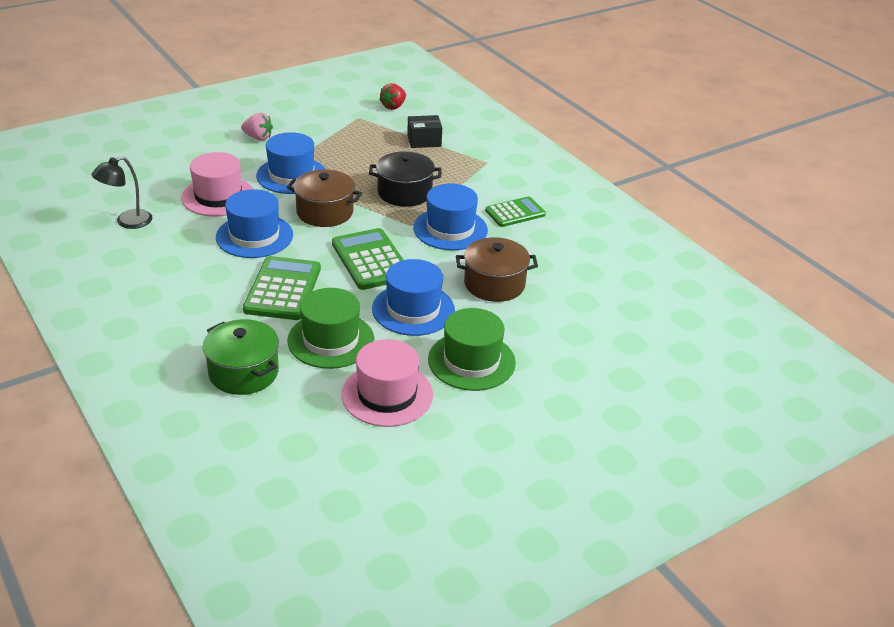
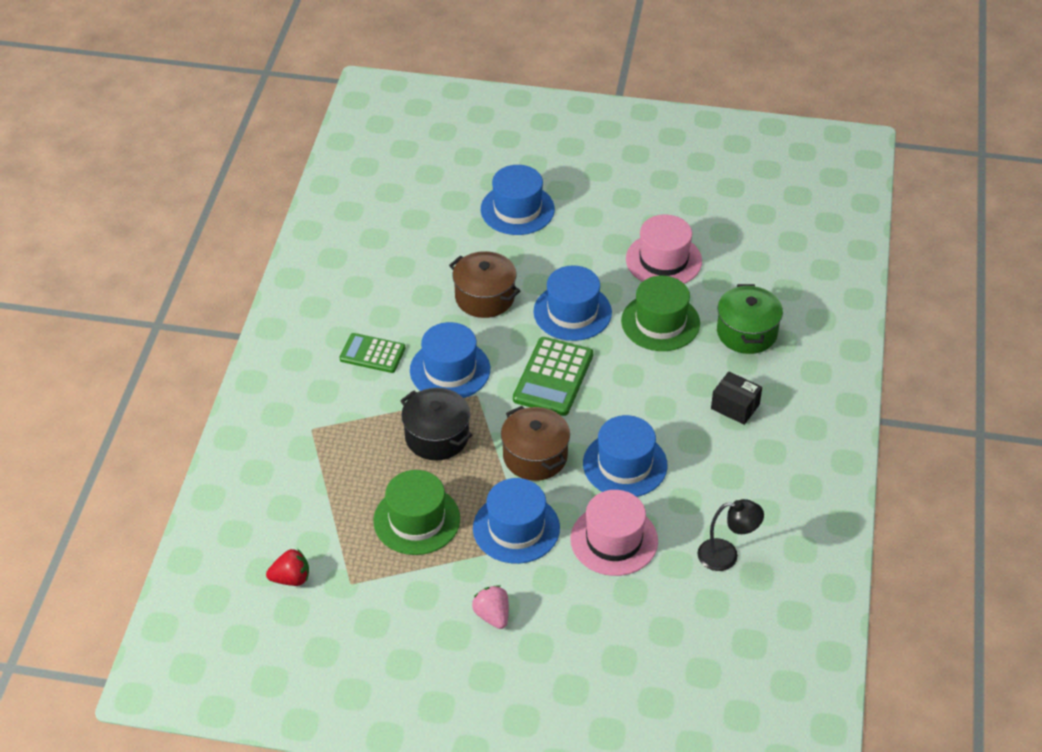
camera: 135 degrees left, 10 degrees up
(283, 289) = (653, 390): green calculator -> none
(424, 141) = (330, 498): black box -> black box (735, 406)
(471, 361) = (580, 250): green hat -> green hat (416, 520)
(570, 365) = (517, 209): none -> blue hat

